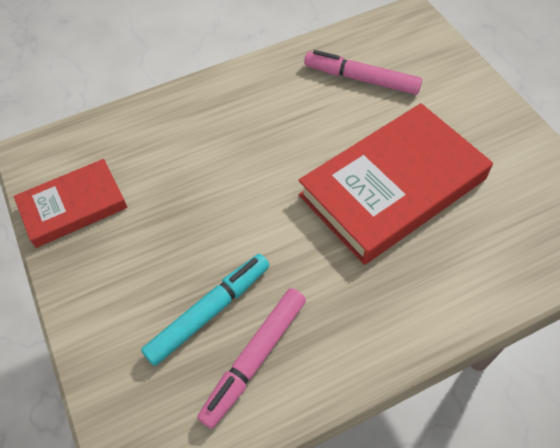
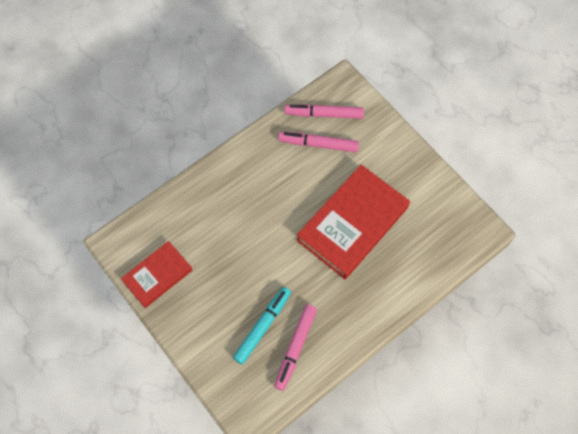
camera: 15 degrees left, 10 degrees up
(377, 46) = (324, 114): none -> pink marker

